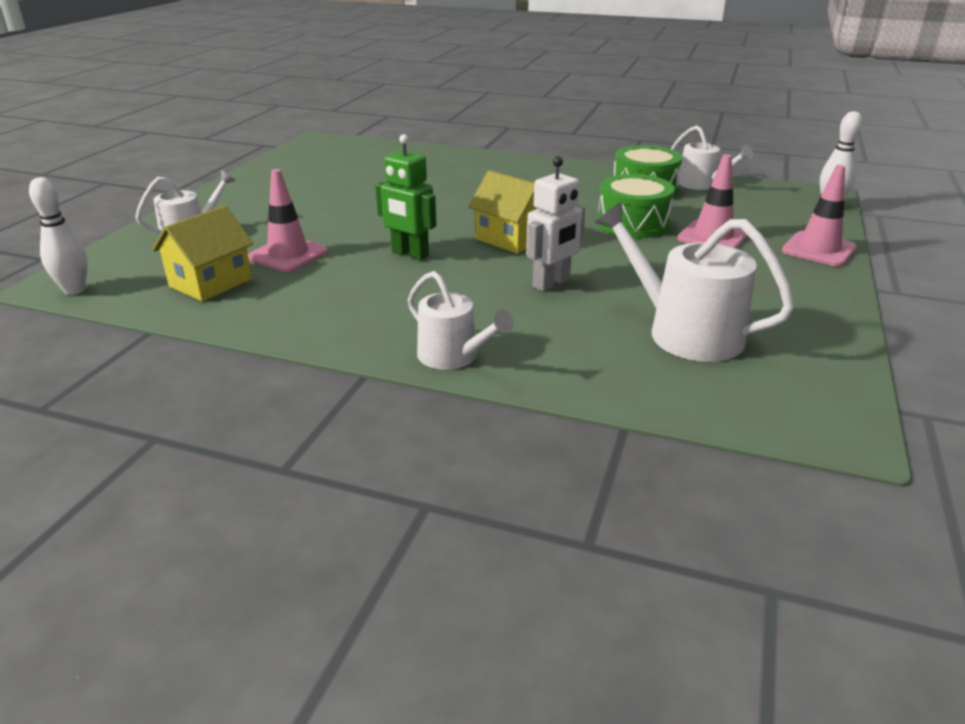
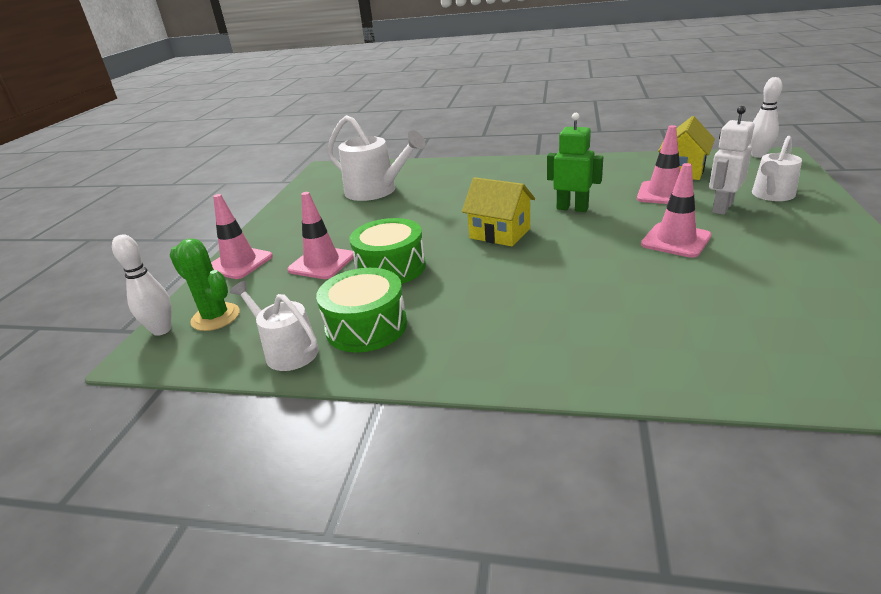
camera: 175 degrees right, 0 degrees up
(351, 210) = (675, 240): none -> pink traffic cone
(453, 356) = (498, 164): white watering can -> none
(551, 283) = (456, 204): white robot -> white robot (722, 208)
(787, 208) = (215, 317): none -> green cactus

